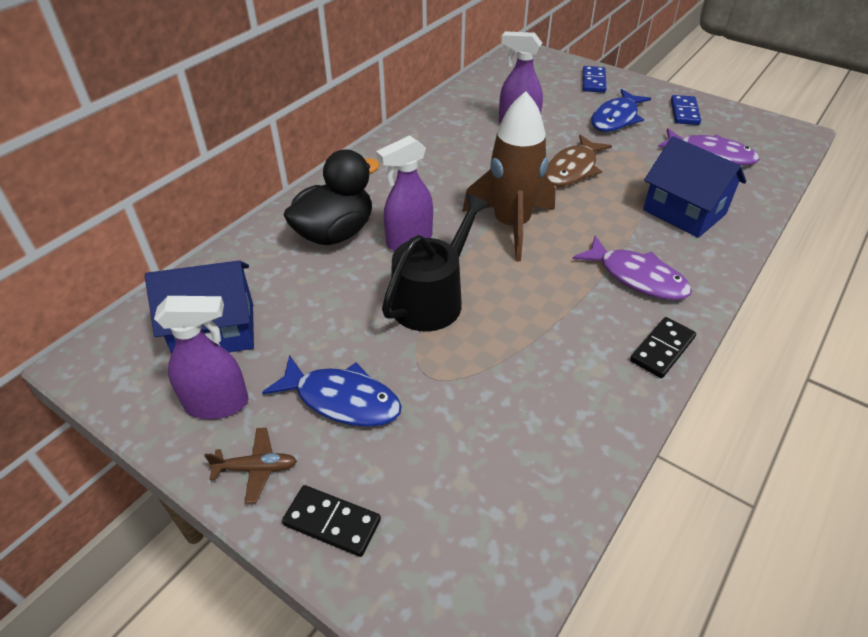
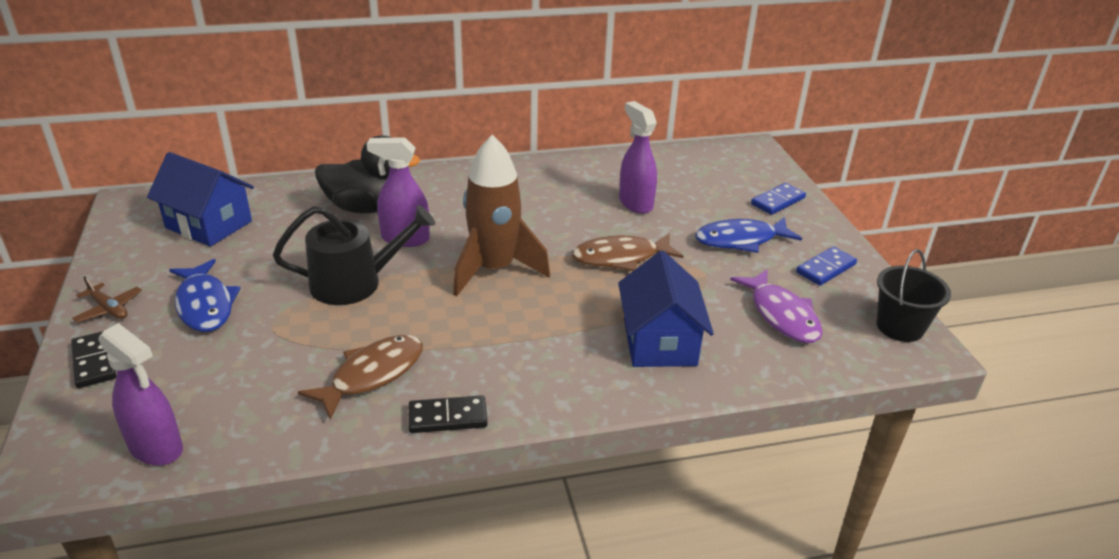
camera: 40 degrees right, 10 degrees down
(217, 404) = (147, 264): purple spray bottle -> purple spray bottle (156, 448)
(567, 357) = (372, 375): none -> brown fish
(637, 277) = (523, 361): purple fish -> none
(769, 128) = (900, 327): none -> black bucket

